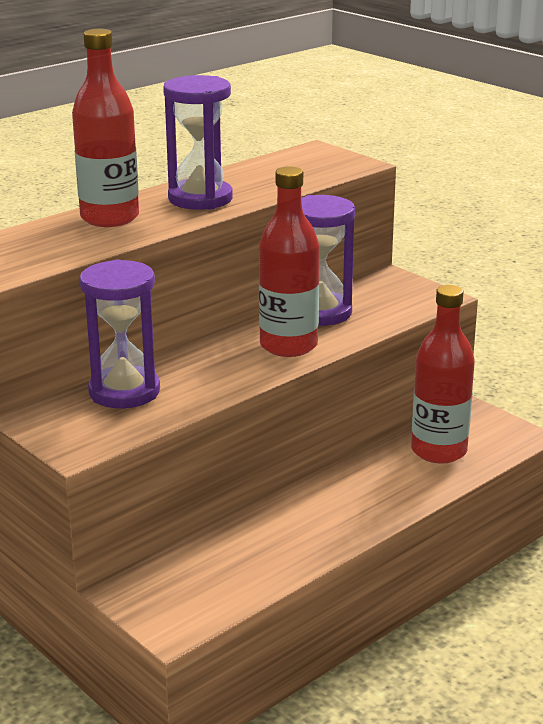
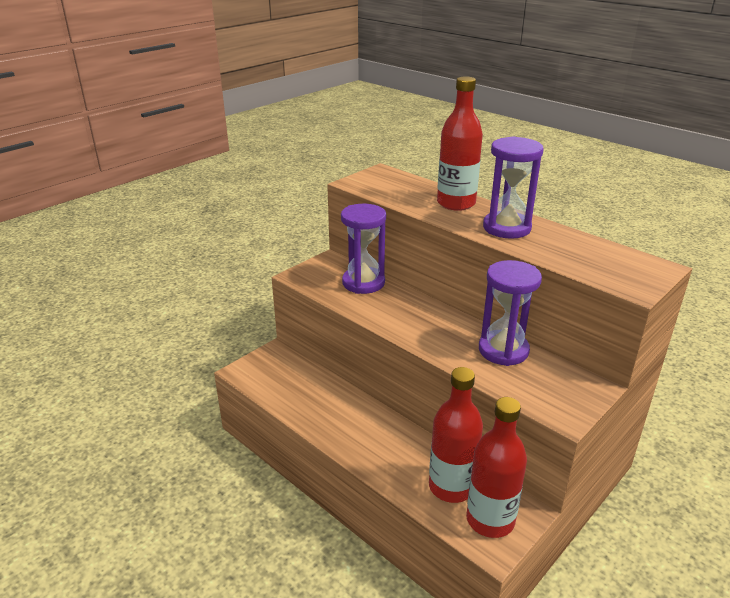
camera: 85 degrees right, 5 degrees up
(288, 345) = (441, 338): red bottle -> red bottle (490, 520)

